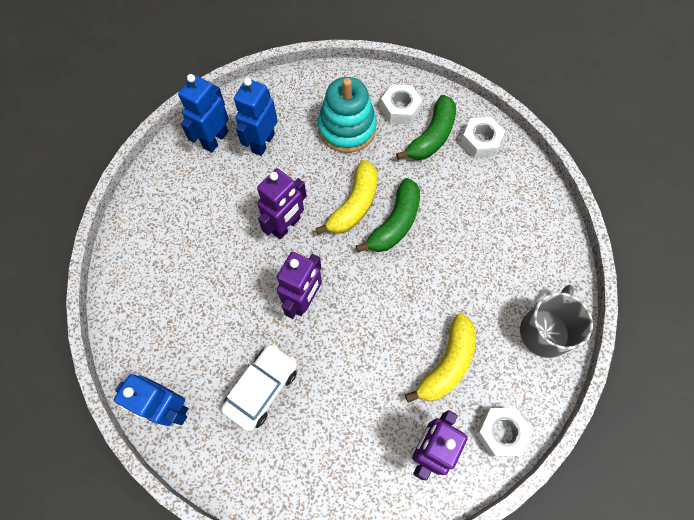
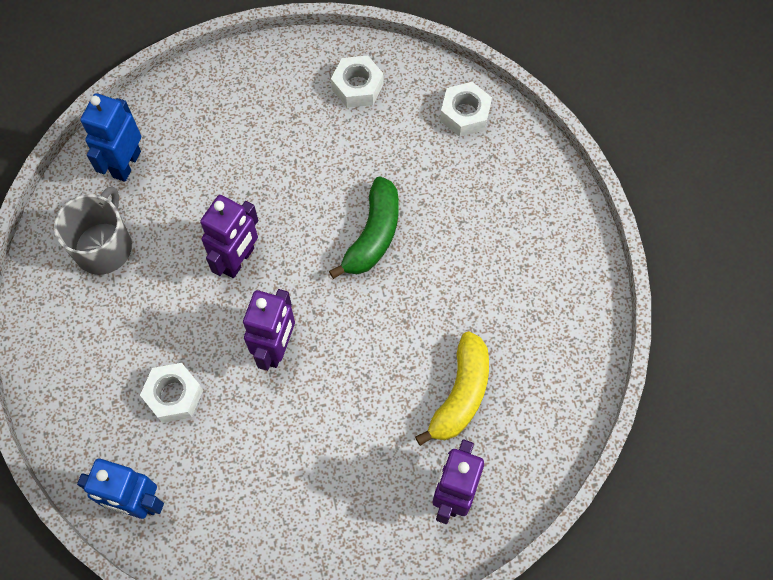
camera: 10 degrees left, 0 degrees up
(262, 388) = (244, 461): white car -> none
(263, 143) = (189, 158): blue robot -> none
(347, 128) = (293, 123): turquoise stacking toy -> none
(354, 205) = (319, 220): yellow banana -> none
(431, 136) = (403, 117): green banana -> none
(500, 432) = (533, 462): white nut -> white nut (174, 395)
(545, 331) = (571, 336): grey mug -> grey mug (104, 246)

